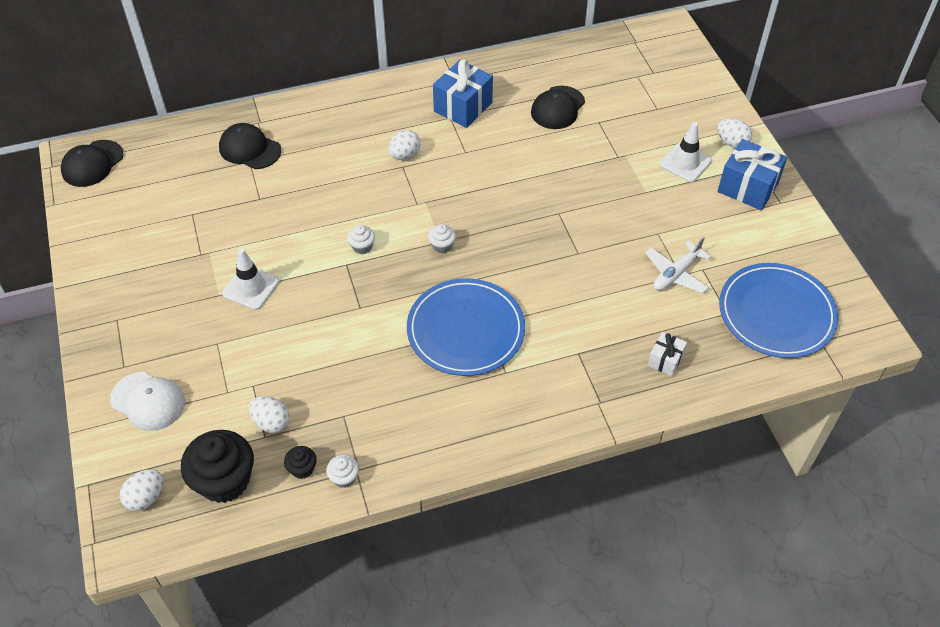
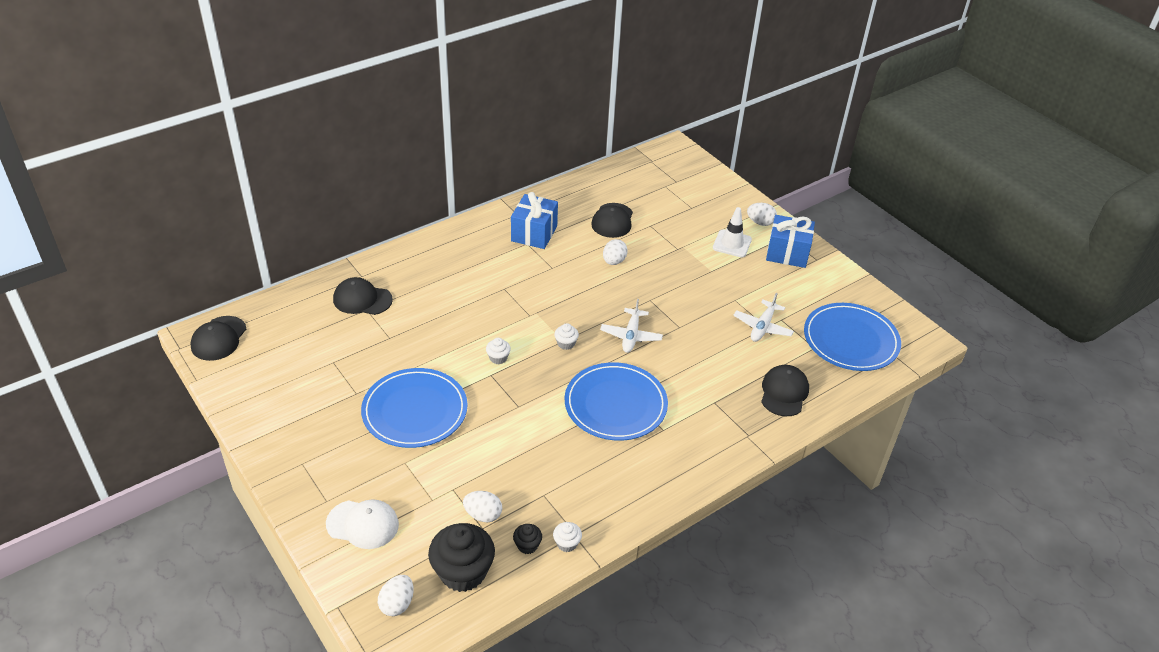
camera: 20 degrees left, 10 degrees down
(251, 287) = (415, 411): white traffic cone -> blue plate
(404, 155) = (502, 279): white egg -> white egg (614, 261)
(518, 252) = (631, 336): none -> white plane
(665, 360) = (784, 392): white gift -> black cap

